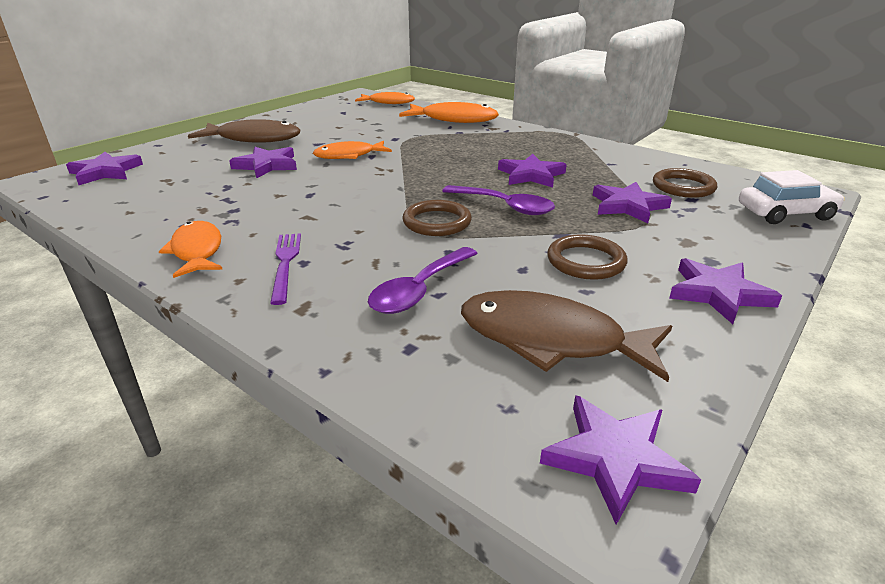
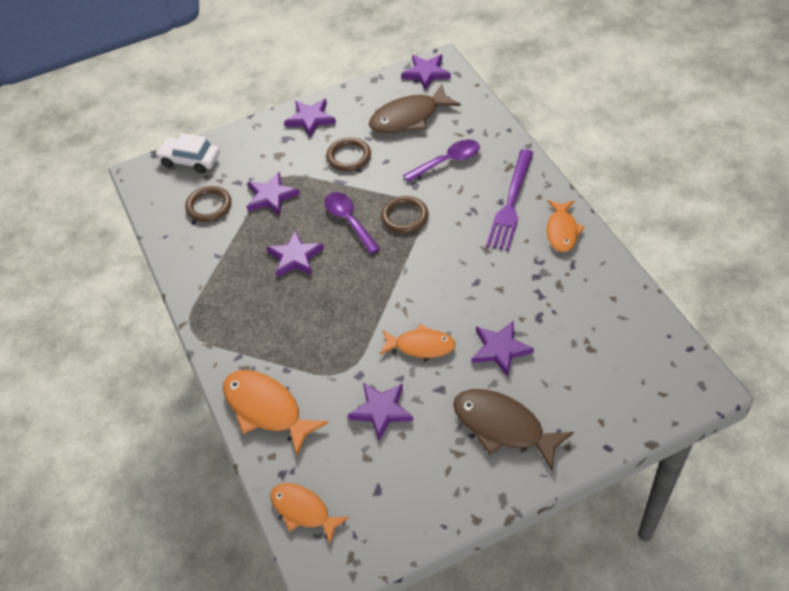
camera: 150 degrees left, 20 degrees up
(106, 172) = (648, 384): purple star -> purple star (381, 410)
(285, 264) = (511, 203): purple fork -> purple fork, size x1.63
(550, 340) = (409, 118): brown fish -> brown fish turned 105 degrees clockwise

